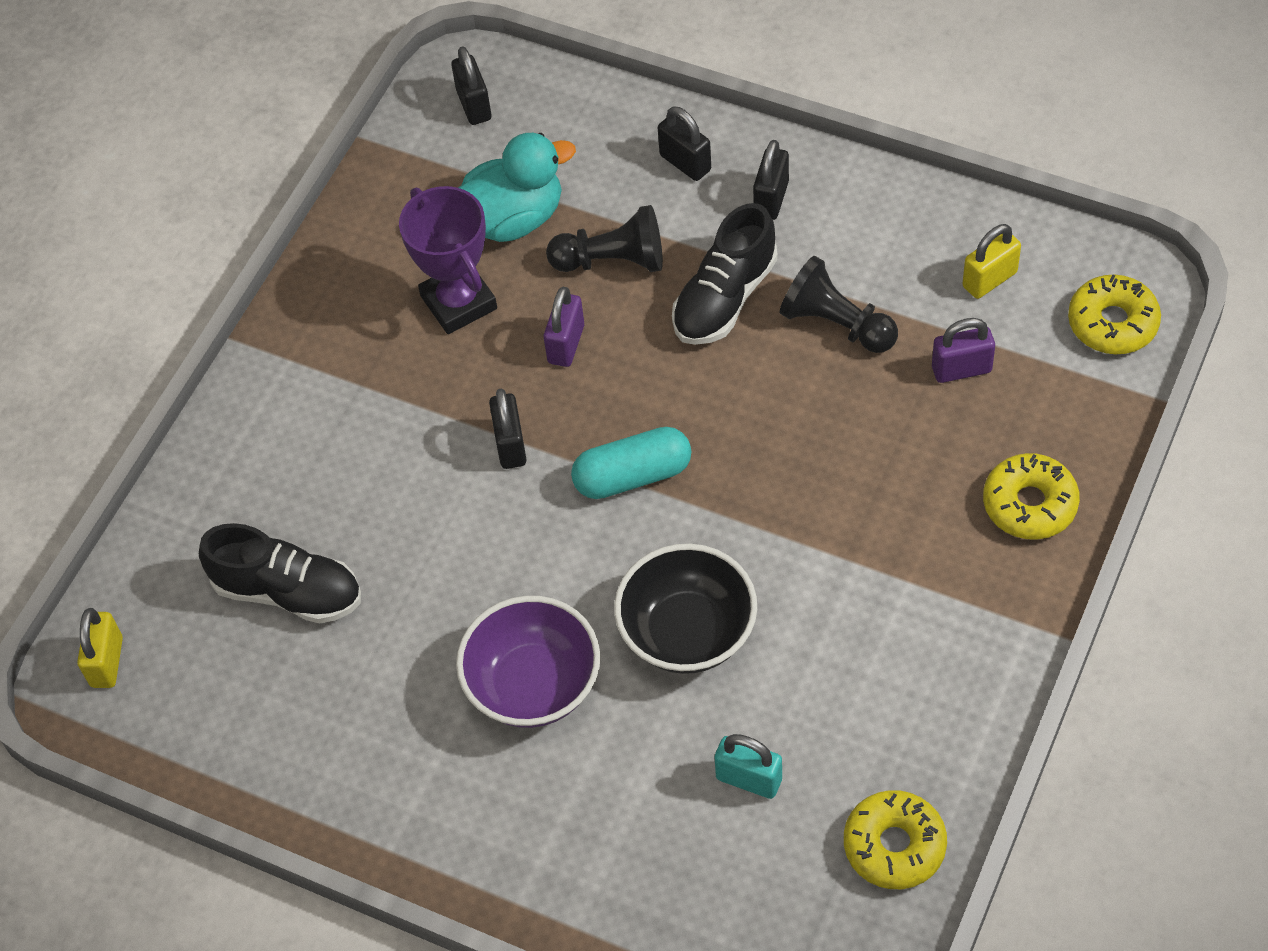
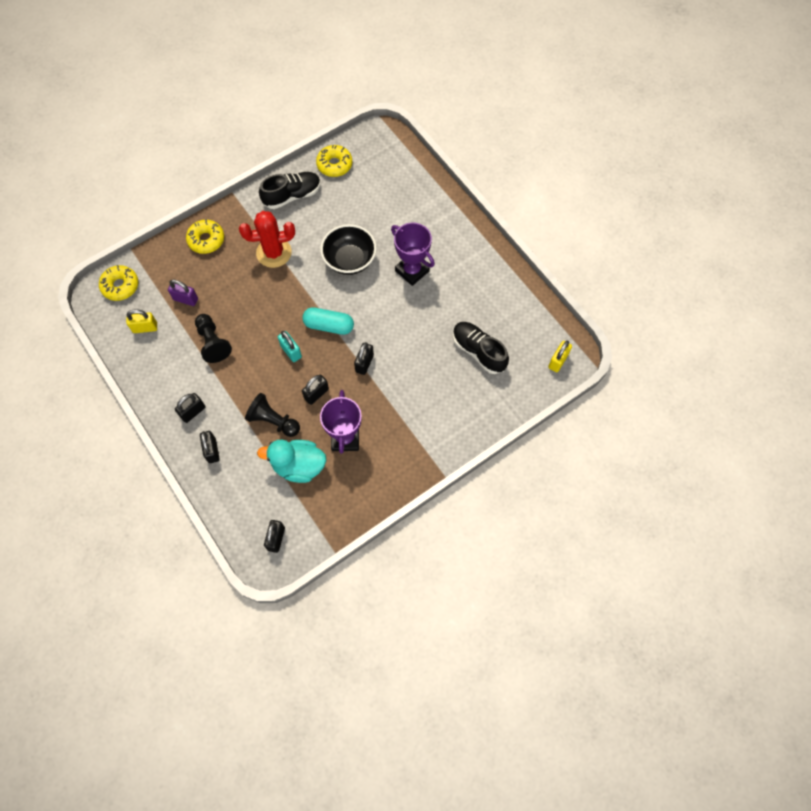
camera: 155 degrees left, 10 degrees up
(533, 685) = (412, 271): purple bowl -> purple trophy
(566, 344) = (316, 394): purple padlock -> black padlock
(725, 298) = (244, 378): black shoe -> black shoe (292, 196)
(749, 779) = (363, 205): turquoise padlock -> turquoise padlock (291, 351)
(864, 557) = (274, 253): none -> red cactus

